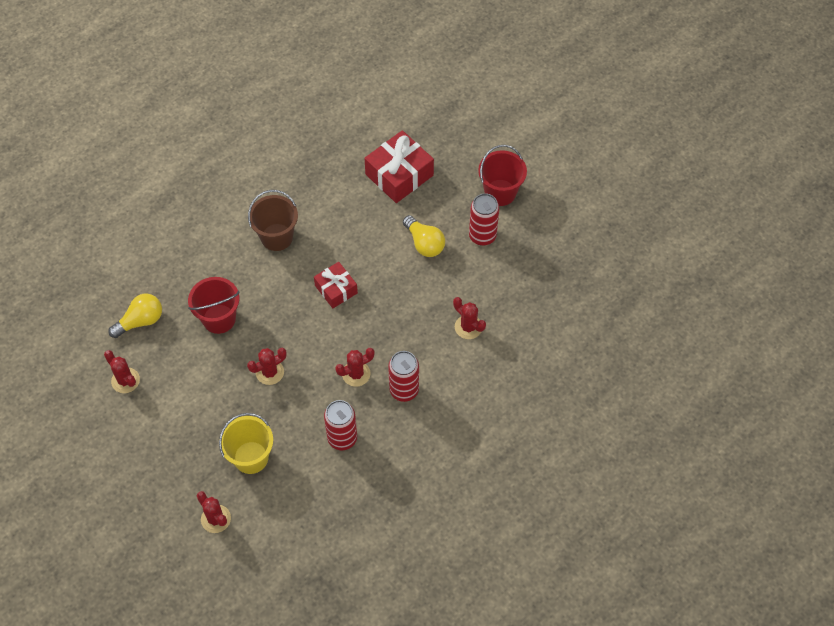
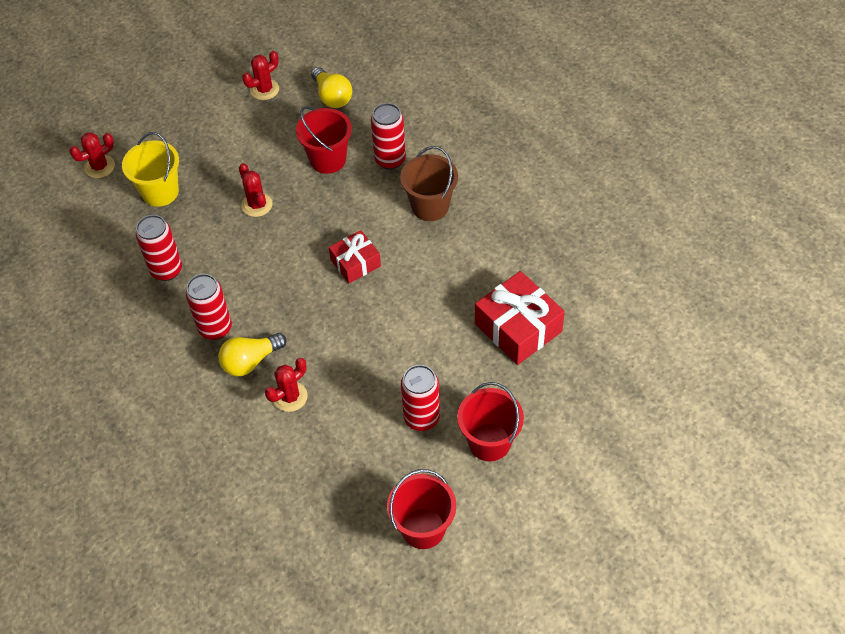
camera: 95 degrees right, 5 degrees down
(222, 269) = (390, 160): none -> red can
(356, 374) = (243, 282): red cactus -> none
(424, 243) = (414, 353): yellow light bulb -> yellow light bulb (250, 361)
(572, 232) = (423, 528): none -> red bucket

